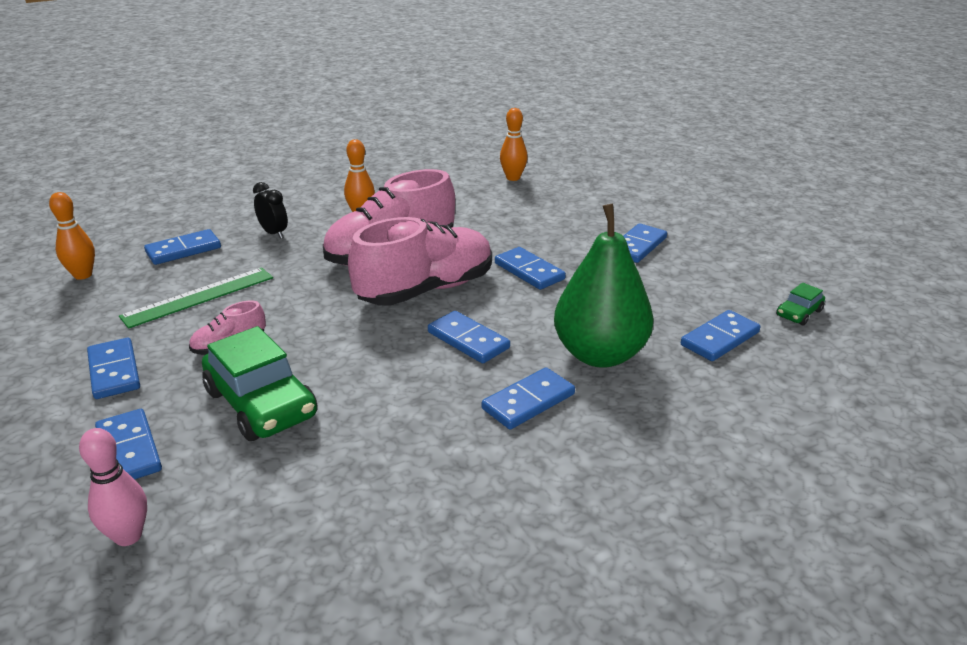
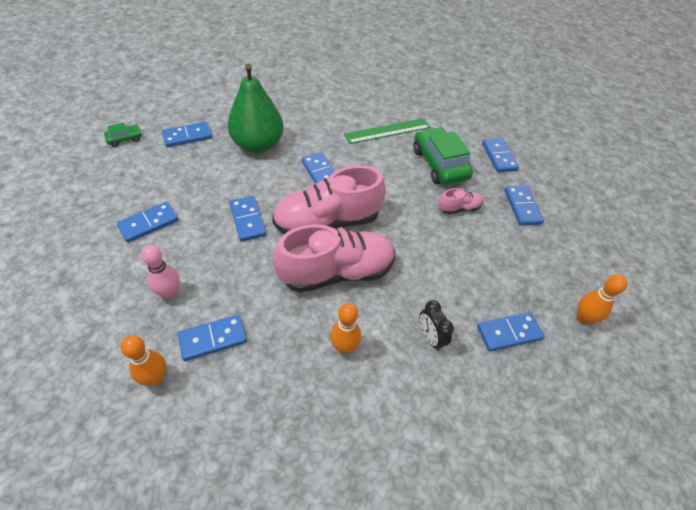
camera: 165 degrees left, 20 degrees up
(128, 536) = (488, 122): pink bowling pin -> pink bowling pin (169, 293)
(199, 297) = (485, 262): green ruler -> green ruler (387, 131)
(528, 402) = (311, 131): blue domino -> blue domino (213, 339)

